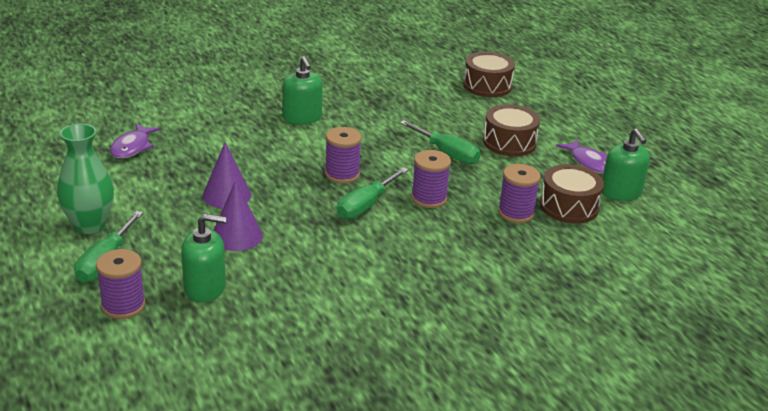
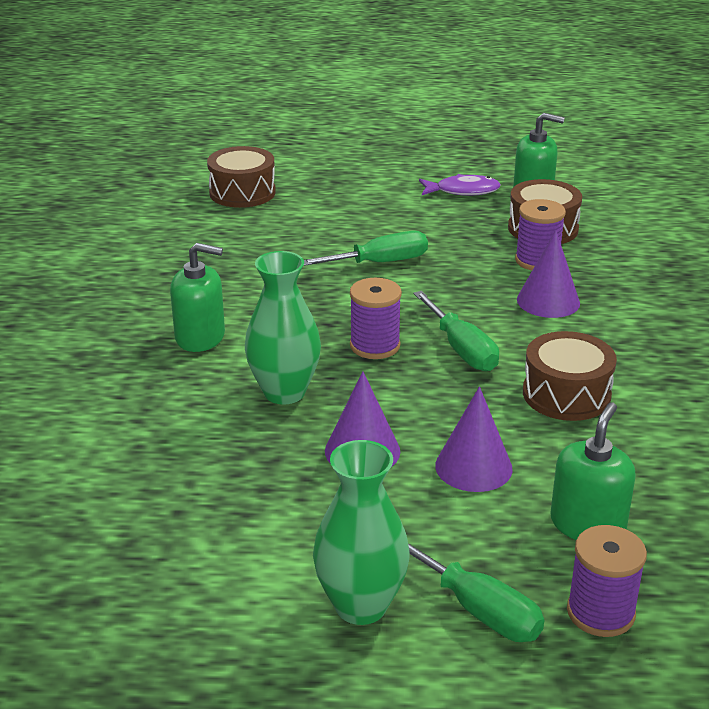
camera: 60 degrees left, 0 degrees up
(132, 147) = (150, 510): purple fish -> none
(267, 157) = (284, 392): none -> green vase
(429, 198) = (473, 303): purple spool -> none
(461, 228) = (548, 301): none -> purple cone
(509, 142) = (386, 219): brown drum -> brown drum (566, 394)

